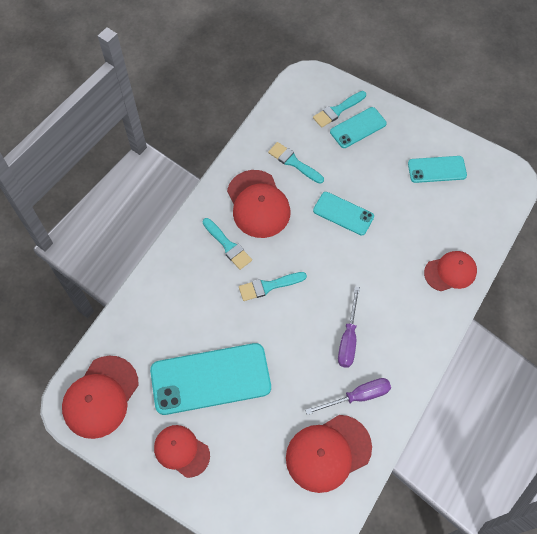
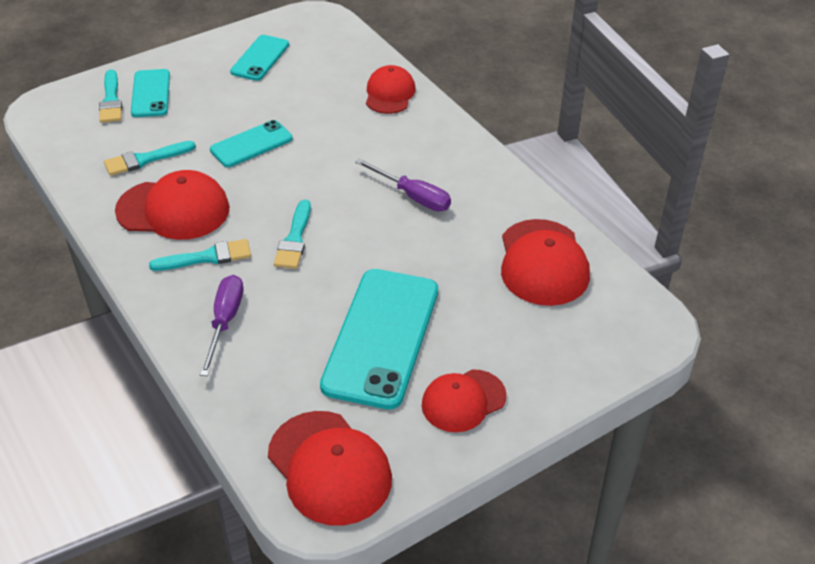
camera: 65 degrees left, 20 degrees down
(357, 396) = (489, 214): purple screwdriver -> purple screwdriver (225, 322)

